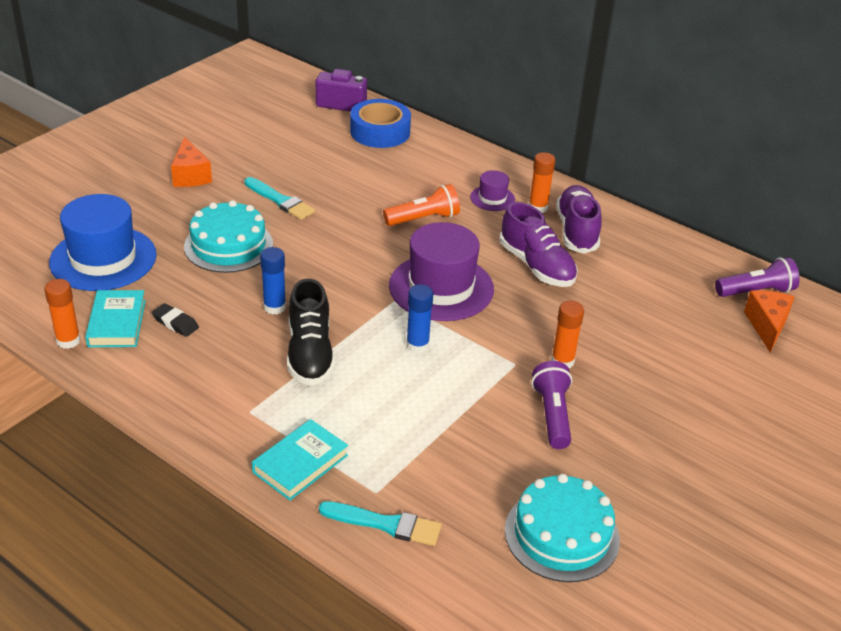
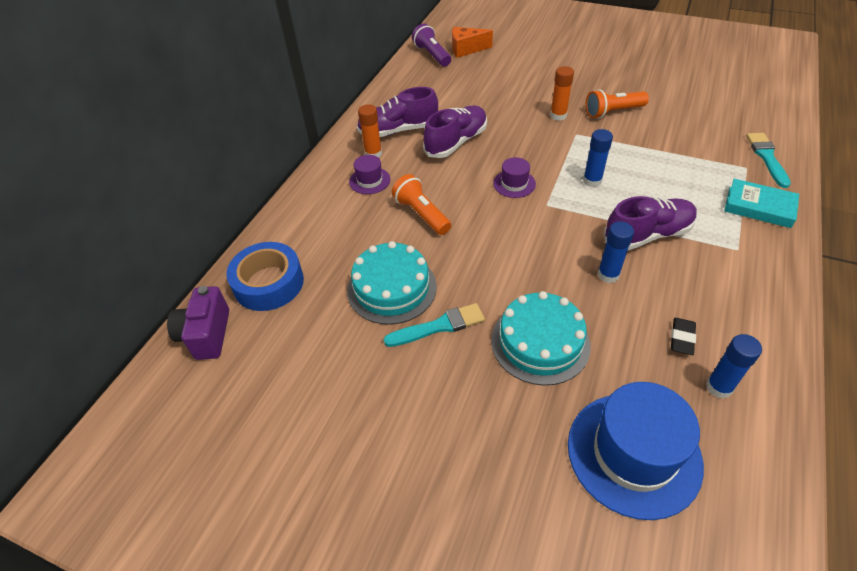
camera: 100 degrees left, 10 degrees up
(68, 341) = (775, 418): orange glue stick -> none
(117, 323) = (719, 387): turquoise book -> blue glue stick
(190, 175) = (424, 435): orange cheese -> none
(280, 201) = (439, 326): turquoise brush -> turquoise brush turned 45 degrees clockwise
(310, 353) = (647, 235): black shoe -> purple shoe
(441, 287) = (514, 184): purple hat -> purple hat, size x0.48
(552, 415) = (613, 112): purple flashlight -> orange flashlight
(561, 534) = (705, 96): turquoise cake -> turquoise cake (392, 288)

